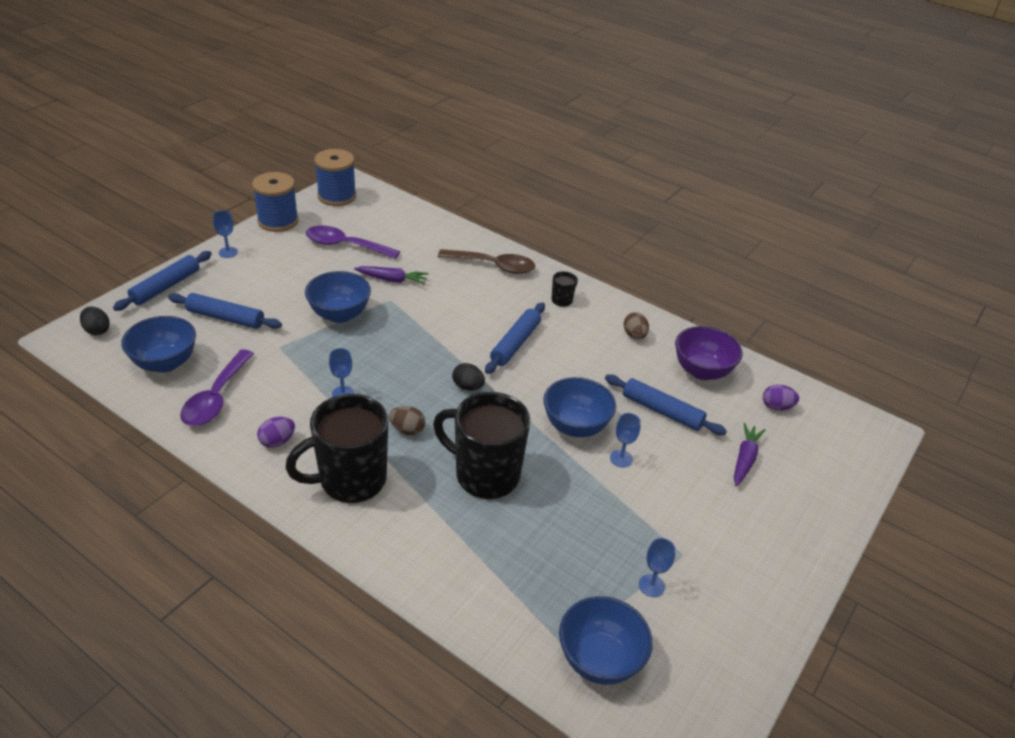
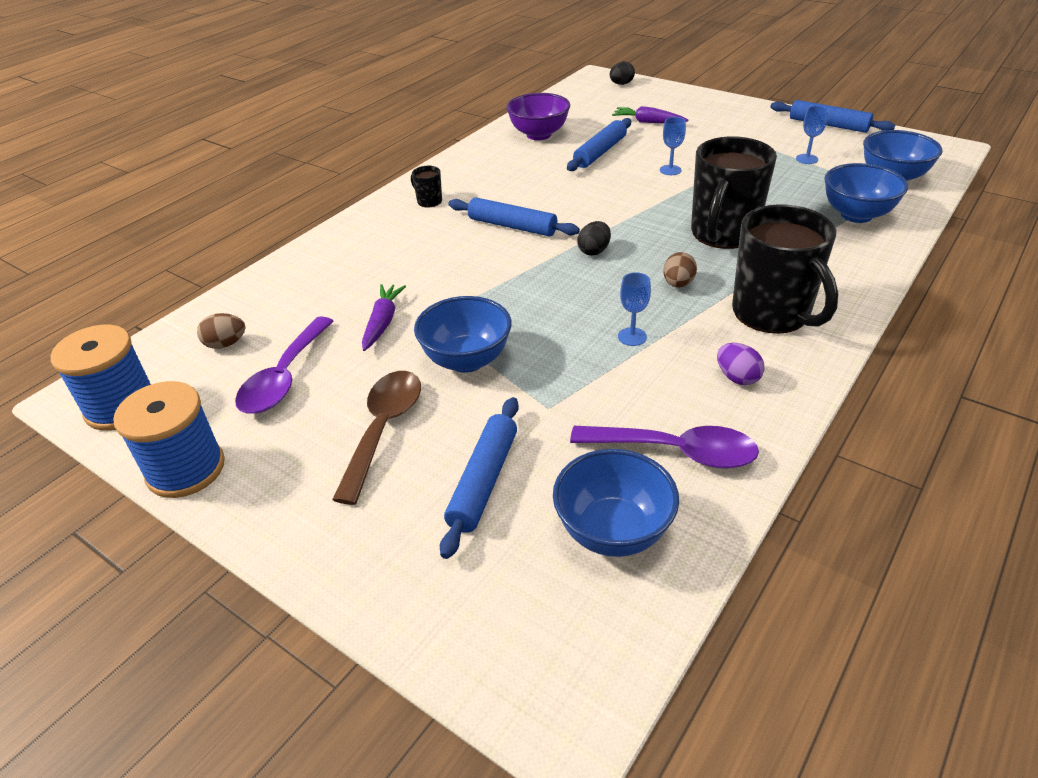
camera: 85 degrees left, 0 degrees up
(97, 330) = (538, 666): black egg -> black egg (621, 84)
(166, 287) = (391, 589): blue rolling pin -> blue rolling pin (828, 125)
(228, 252) = (281, 520): blue goblet -> none
(493, 266) = (356, 247): brown spoon -> brown spoon (383, 429)
(575, 426) = (635, 191): blue bowl -> blue bowl (856, 215)
(634, 335) = (489, 163): brown egg -> brown egg (226, 344)
(776, 407) = (579, 108): purple egg -> none

